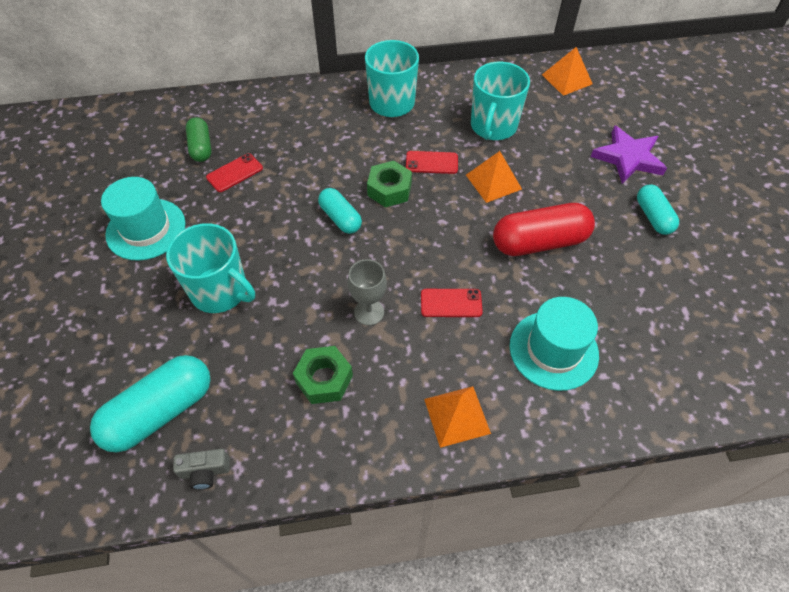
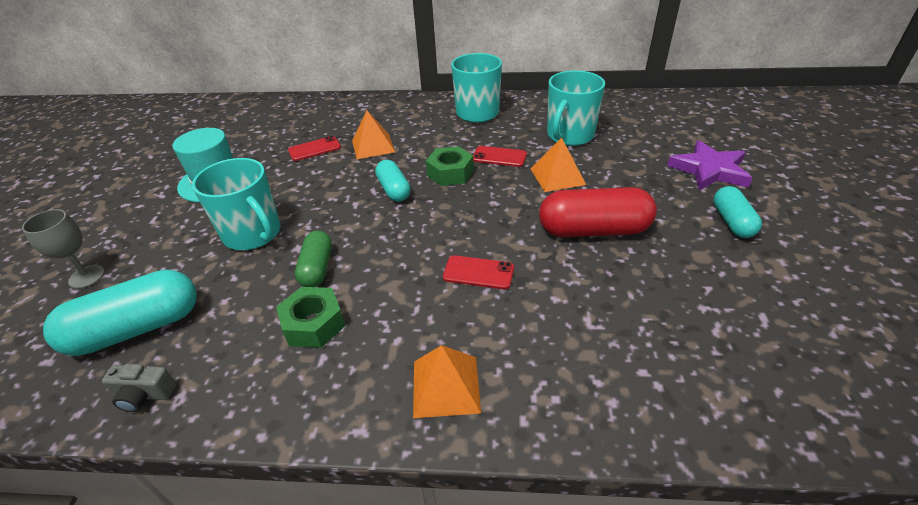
camera: 15 degrees right, 15 degrees down
(201, 147) = (296, 130): green capsule -> green capsule (317, 268)
(369, 312) = (388, 269): grey goblet -> grey goblet (87, 276)
(553, 350) = (584, 334): turquoise hat -> none
(567, 79) = (654, 107): orange pyramid -> orange pyramid (373, 146)

